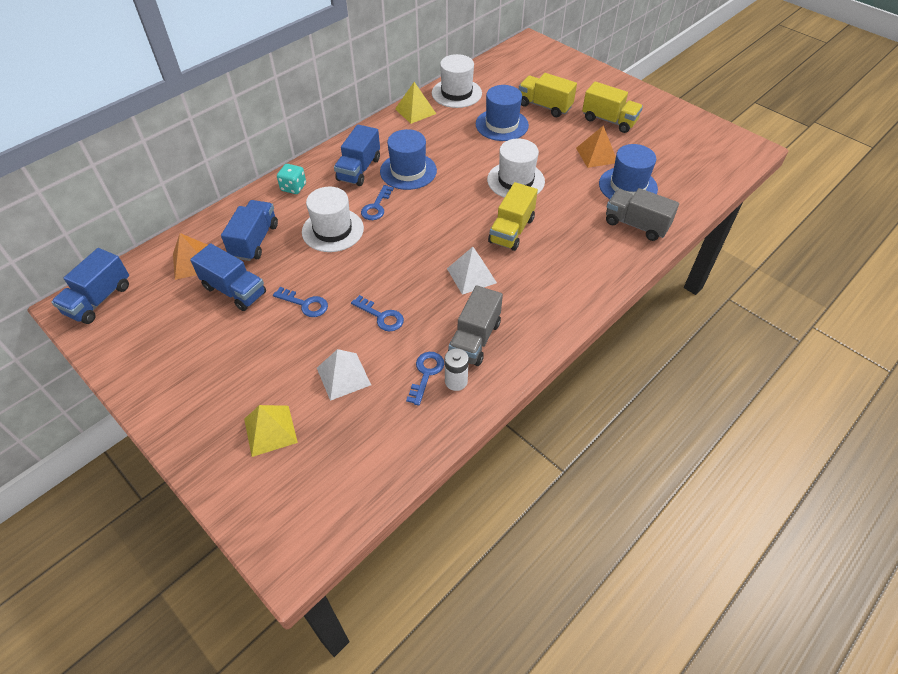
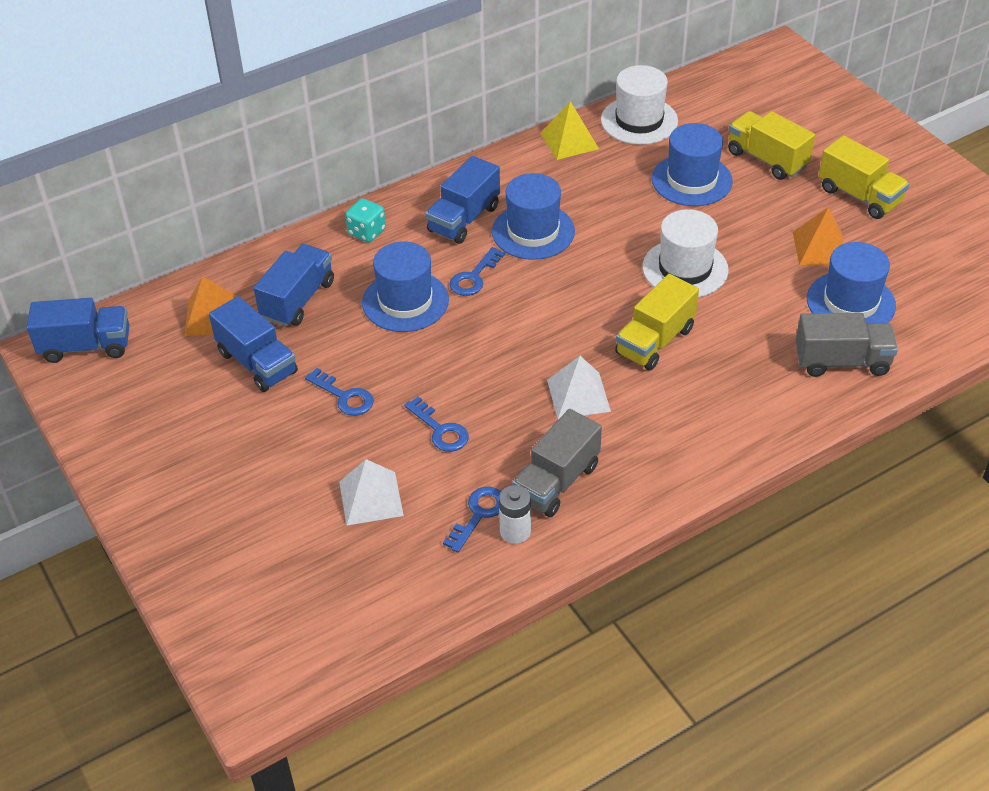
camera: 15 degrees right, 5 degrees down
(99, 299) = (86, 346): blue truck -> blue truck turned 135 degrees counterclockwise
(270, 430) = (264, 548): yellow pyramid -> none
(332, 230) = (405, 301): white hat -> blue hat
(636, 225) = (841, 361): grey truck -> grey truck turned 135 degrees clockwise

